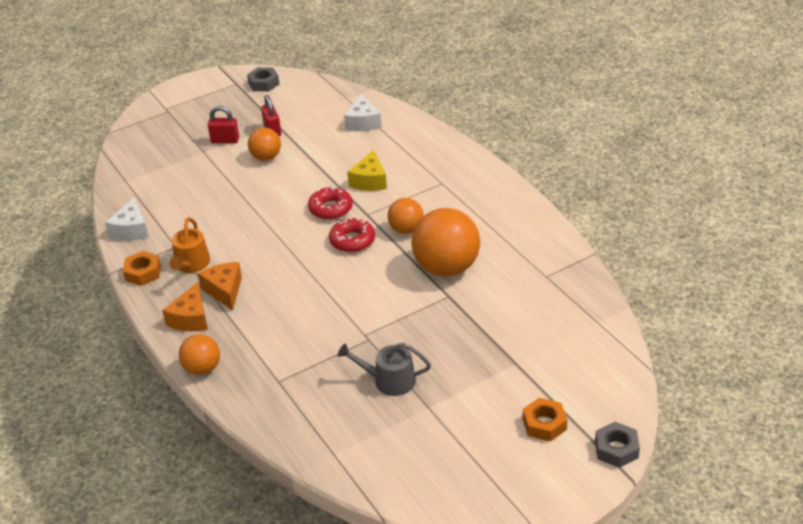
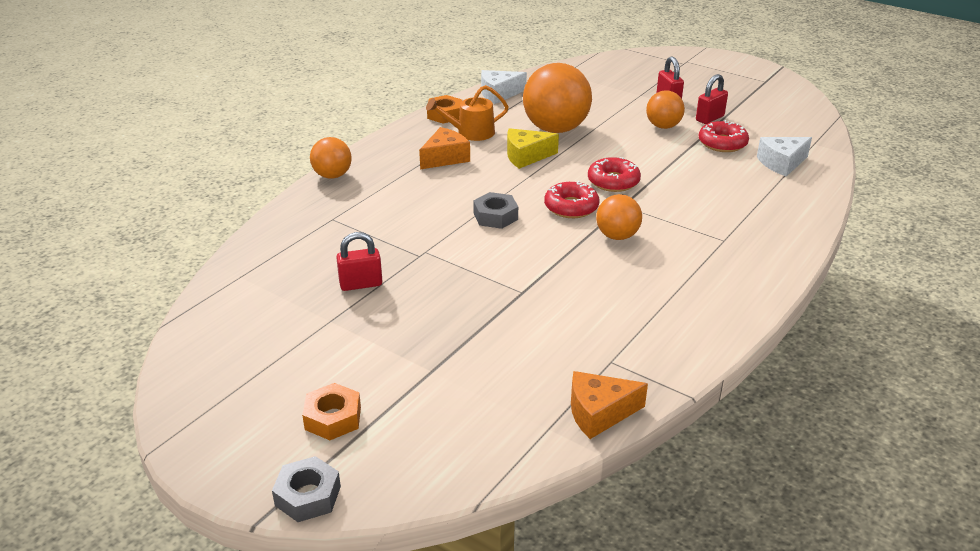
camera: 65 degrees right, 5 degrees down
(190, 318) = (396, 152): orange cheese -> orange cheese (599, 413)
(263, 83) = (782, 94): grey nut -> grey nut (495, 216)
(315, 138) = (722, 143): none -> red donut
(369, 181) = (682, 192): yellow cheese -> yellow cheese (526, 156)
(389, 380) = (361, 284): grey watering can -> red padlock
(446, 268) = (571, 279): orange ball -> orange ball (556, 129)

